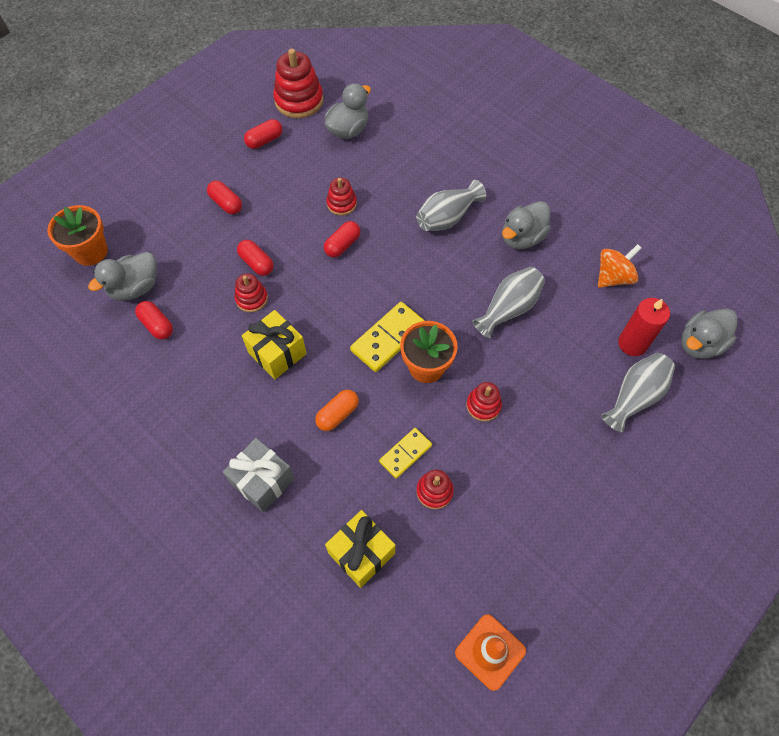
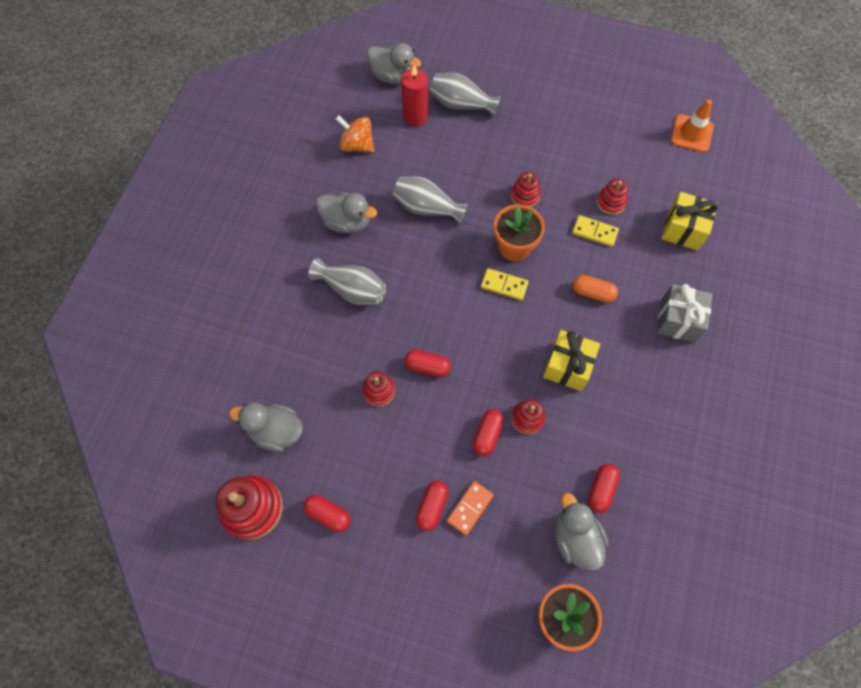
camera: 115 degrees left, 5 degrees up
(135, 288) = (575, 538): grey duck -> grey duck turned 135 degrees counterclockwise
(208, 227) = (470, 508): none -> orange domino
(388, 338) = (504, 285): yellow domino -> yellow domino, size x0.64

